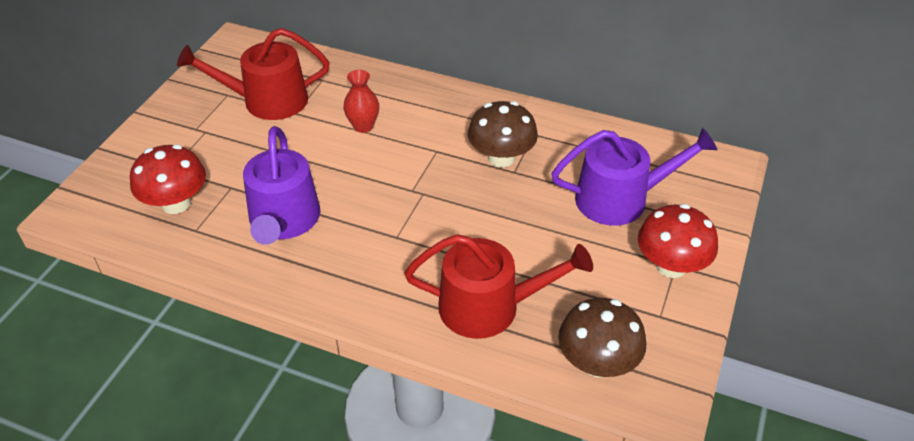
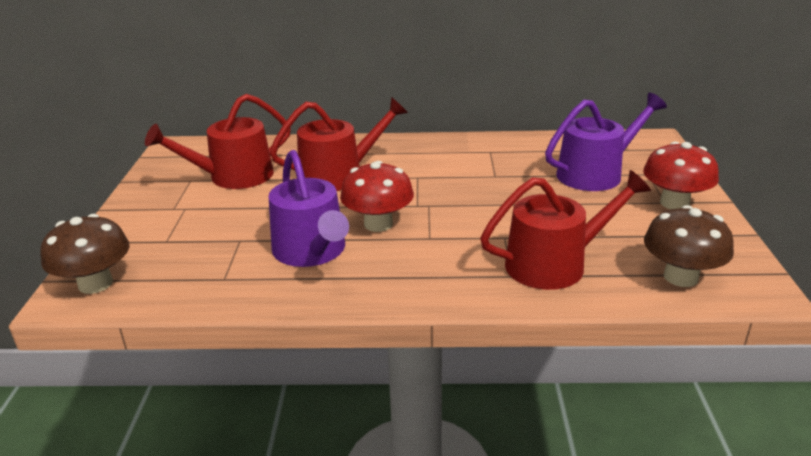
camera: 20 degrees left, 15 degrees down
(176, 203) = (189, 264): red mushroom -> red mushroom (378, 224)
(363, 126) = (338, 175): red vase -> red watering can
(501, 158) = (476, 170): brown mushroom -> brown mushroom (95, 284)

